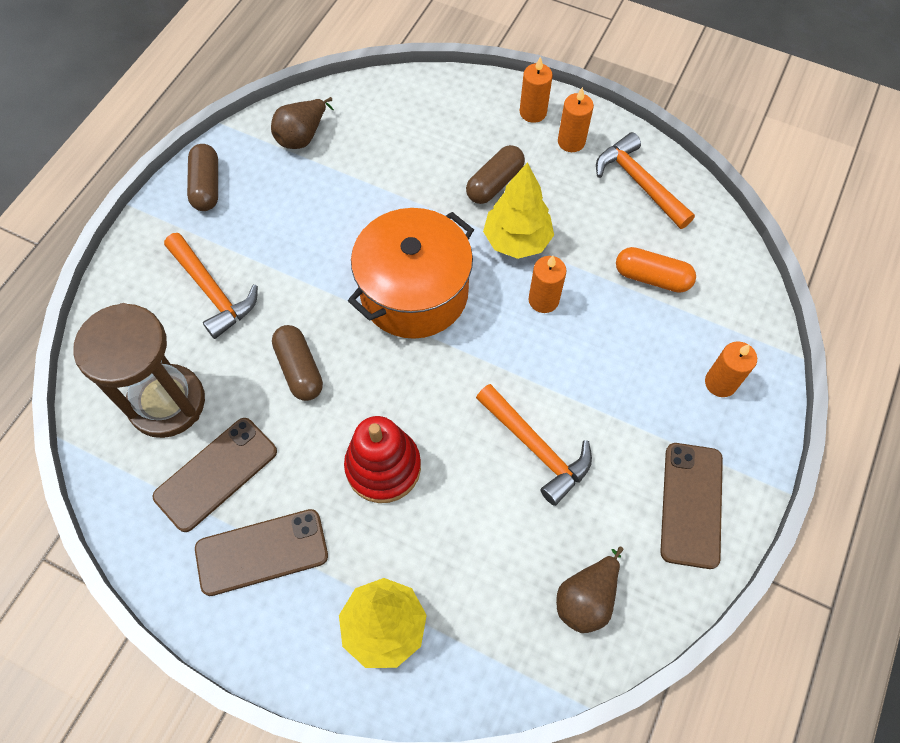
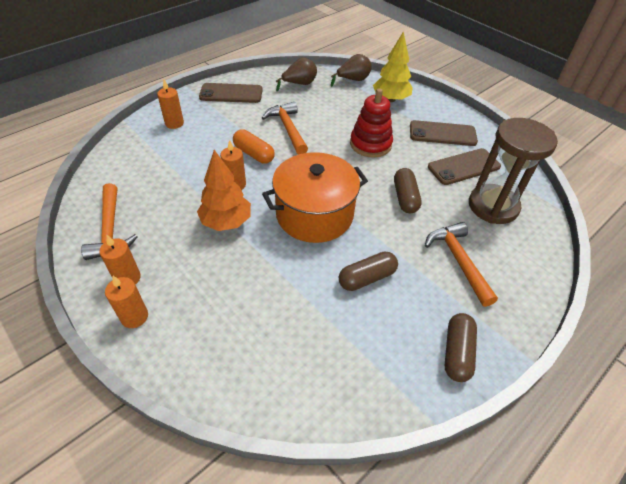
camera: 160 degrees left, 15 degrees down
(302, 136) = (354, 373): brown pear -> brown pear (353, 80)
(495, 183) = (212, 266): brown capsule -> brown capsule (367, 278)
(517, 240) = (226, 222): yellow tree -> orange tree
(652, 278) = (161, 175): orange capsule -> orange capsule (254, 154)
(691, 504) = (231, 93): brown phone -> brown phone turned 60 degrees clockwise

